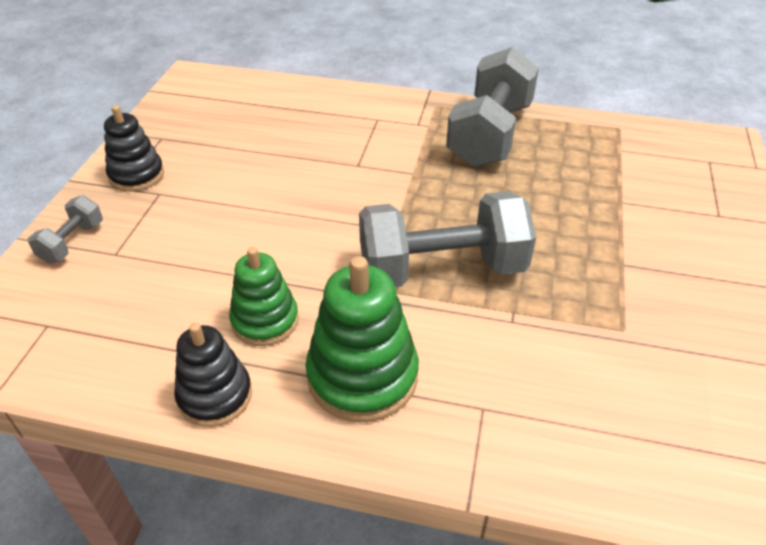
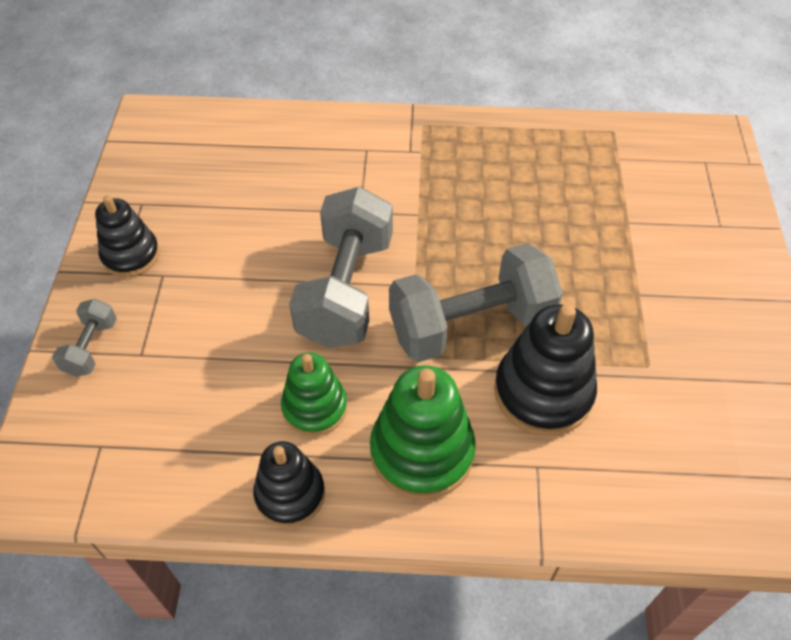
camera: 10 degrees left, 10 degrees up
(489, 135) = (486, 156): grey dumbbell -> grey dumbbell (346, 290)
(504, 339) = (543, 392): none -> black stacking toy

